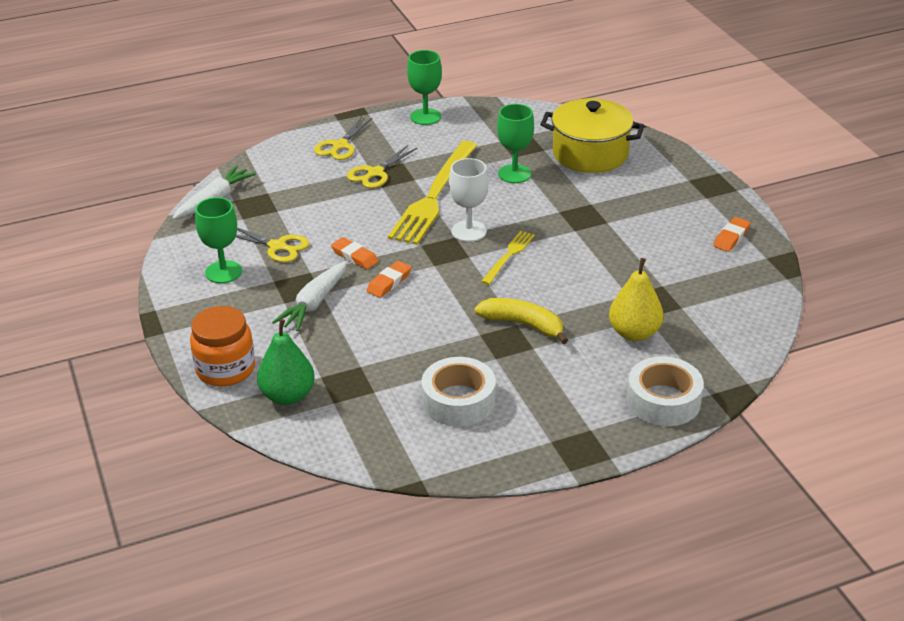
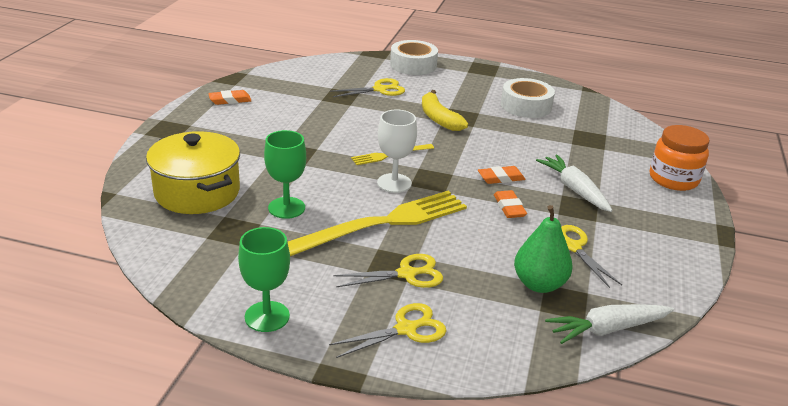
camera: 145 degrees left, 5 degrees down
(223, 272) = (638, 247): green goblet -> none
(288, 396) = (635, 148): green pear -> green pear (539, 284)
(314, 304) = (574, 189): white carrot -> white carrot turned 90 degrees counterclockwise
(634, 333) = (380, 89): yellow pear -> yellow scissors

